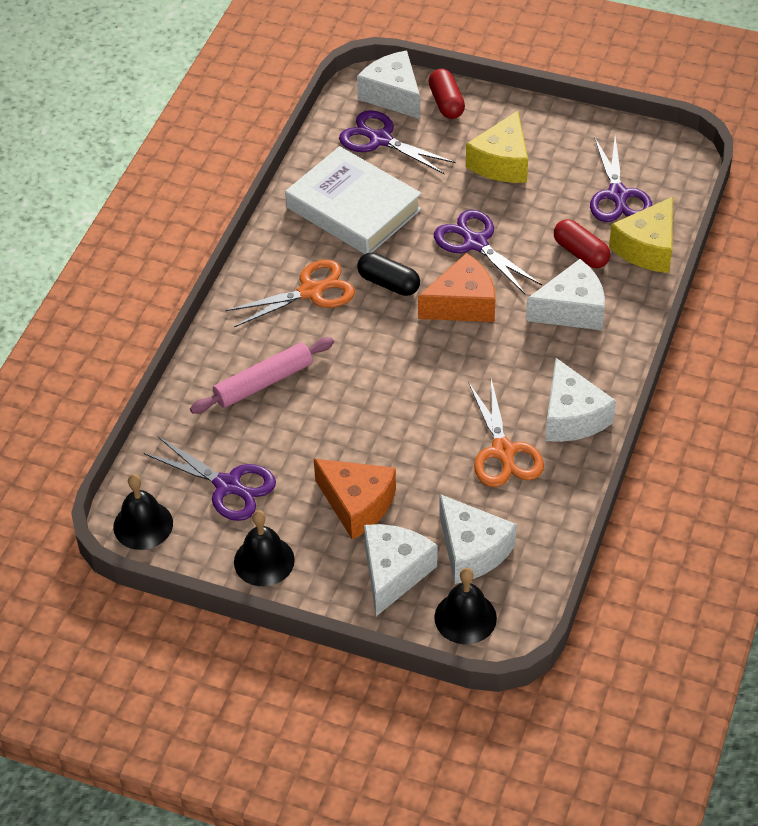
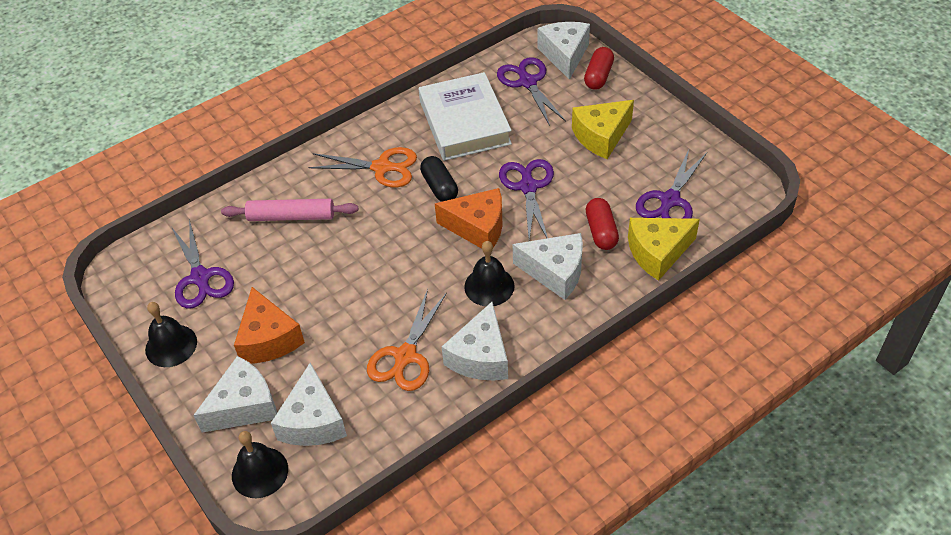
camera: 35 degrees right, 0 degrees up
(143, 525) = (124, 276): black bell -> black bell (489, 286)

